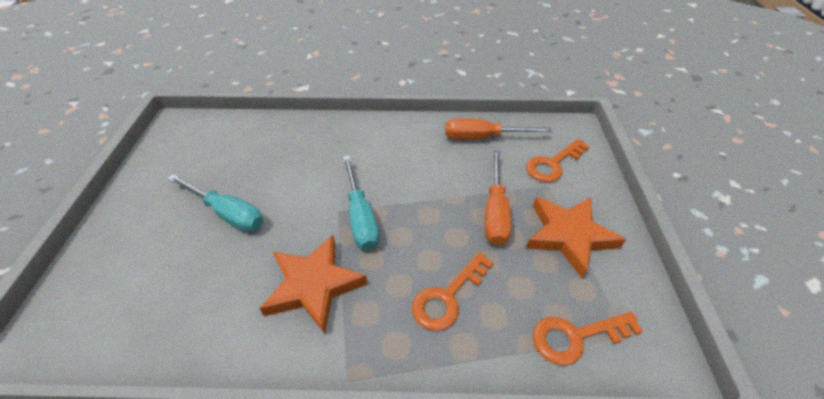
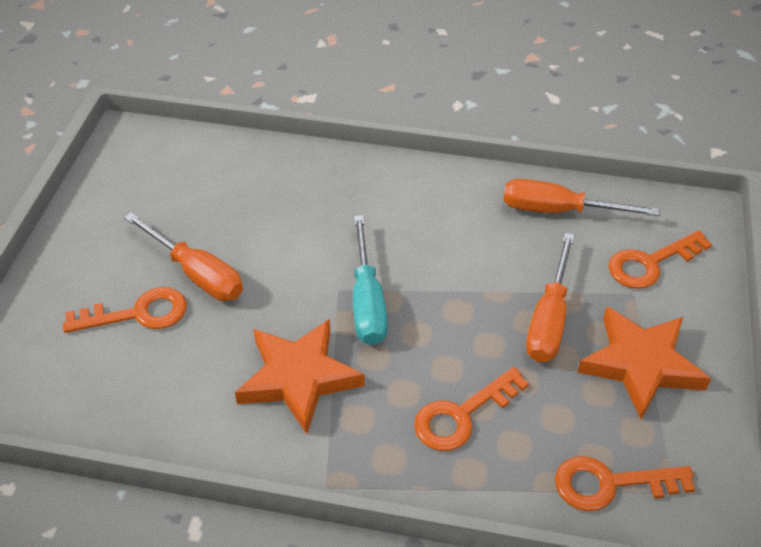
camera: 10 degrees right, 0 degrees up
(180, 251) = (138, 314): none -> orange key
(227, 213) = (196, 273): turquoise screwdriver -> orange screwdriver

